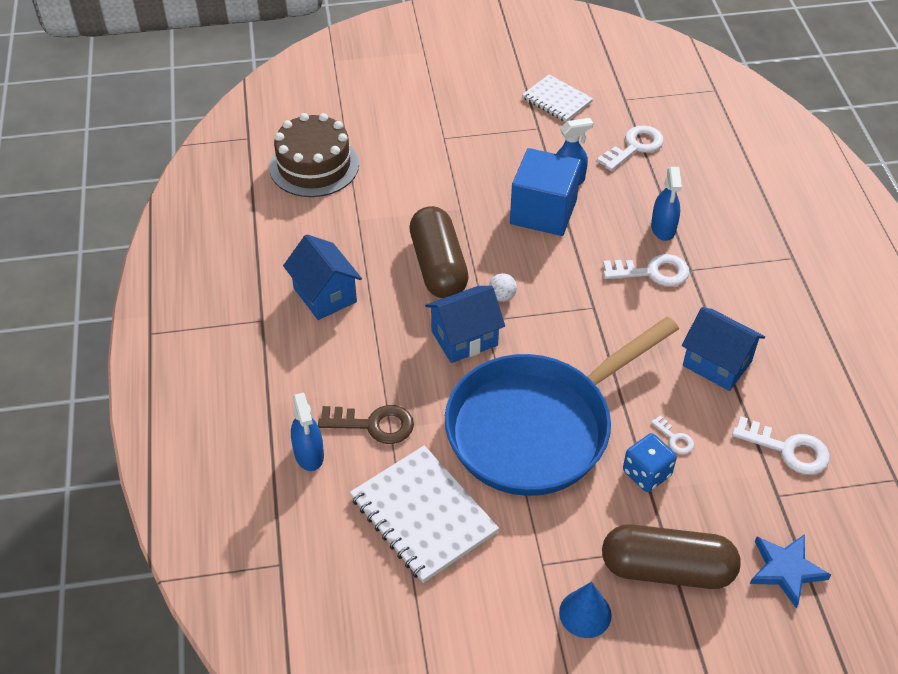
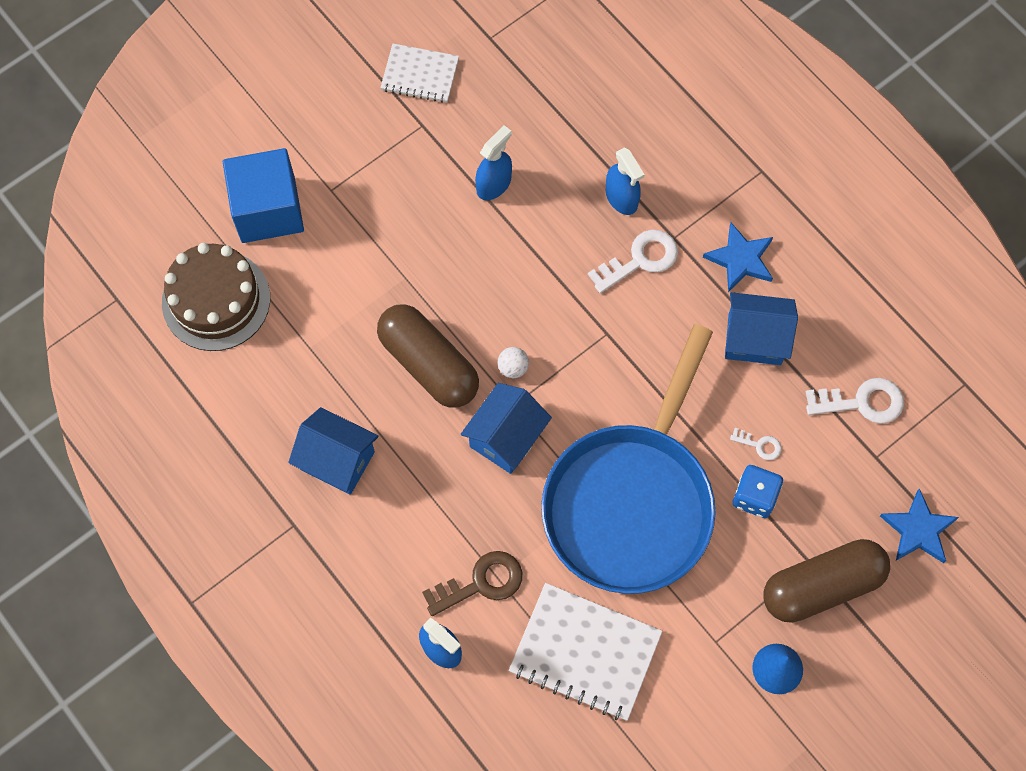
camera: 30 degrees left, 20 degrees up
(543, 212) = (492, 238): blue cube -> blue cube (268, 210)
(634, 147) = (536, 101): white key -> none
(738, 306) = (740, 259): none -> blue star

